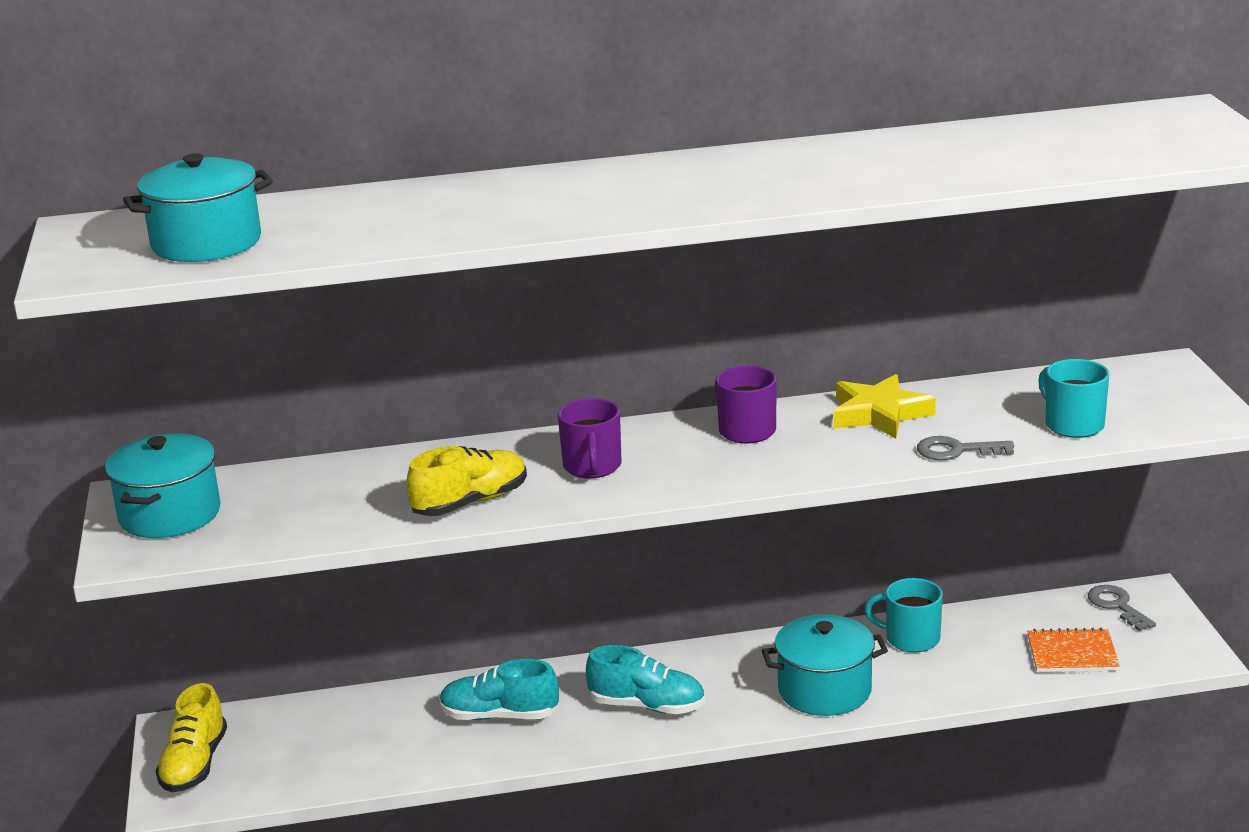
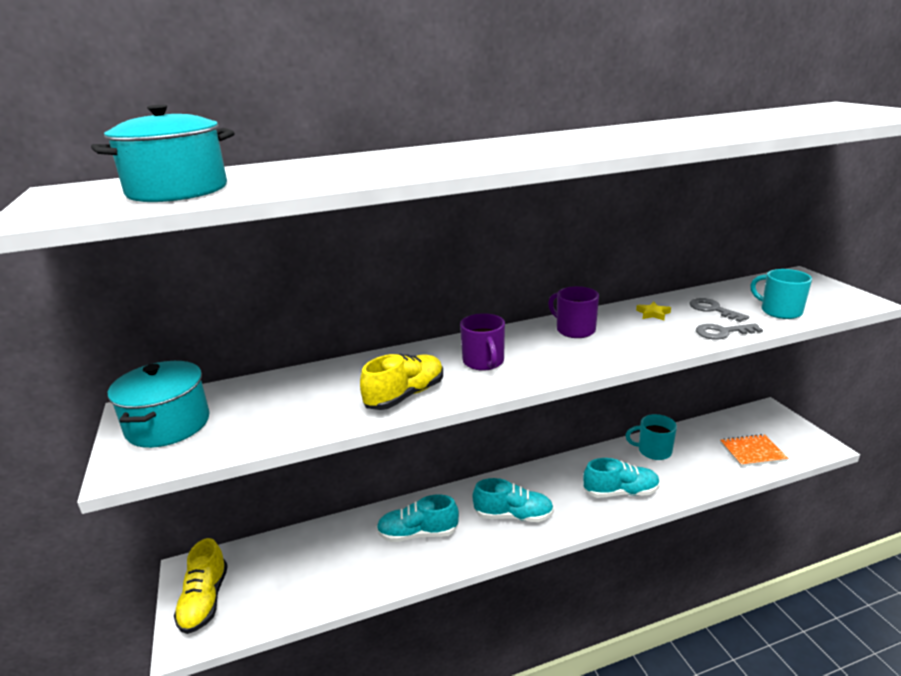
camera: 10 degrees left, 0 degrees up
(824, 690) = (620, 492): turquoise pot -> turquoise shoe
(879, 414) = (653, 313): yellow star -> yellow star, size x0.49
(1117, 606) = (757, 419): grey key -> grey key (713, 309)

